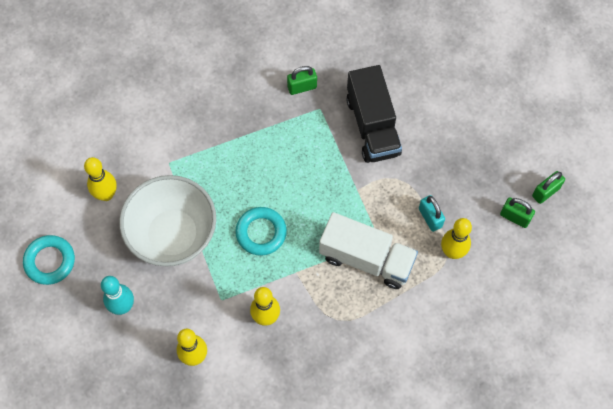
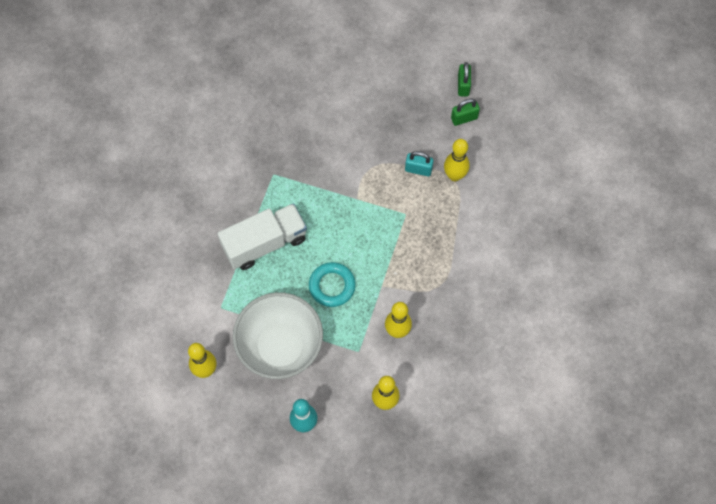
camera: 50 degrees left, 0 degrees up
(50, 261) = (222, 450): turquoise ring -> none
(302, 87) = (245, 173): green padlock -> none
(366, 259) = (412, 233): white truck -> white truck (265, 243)
(372, 126) = (318, 151): black truck -> none

